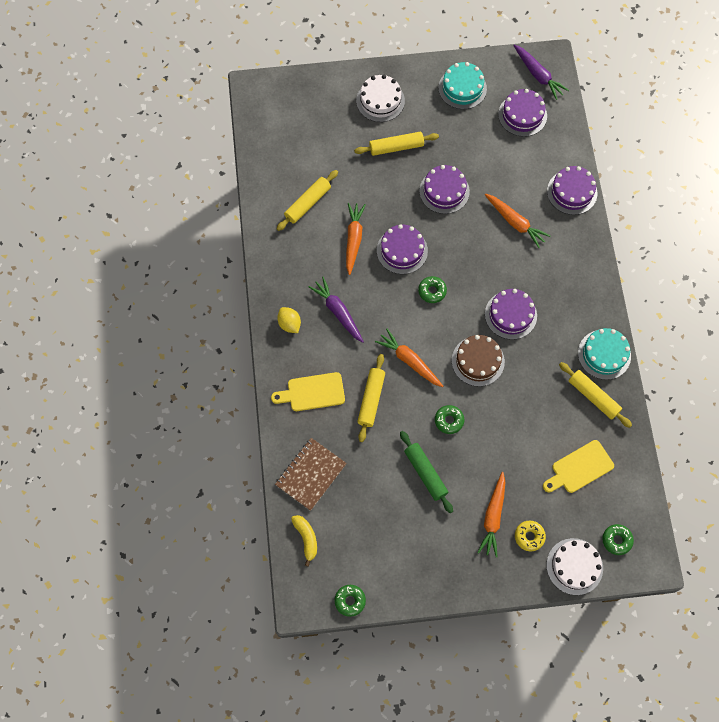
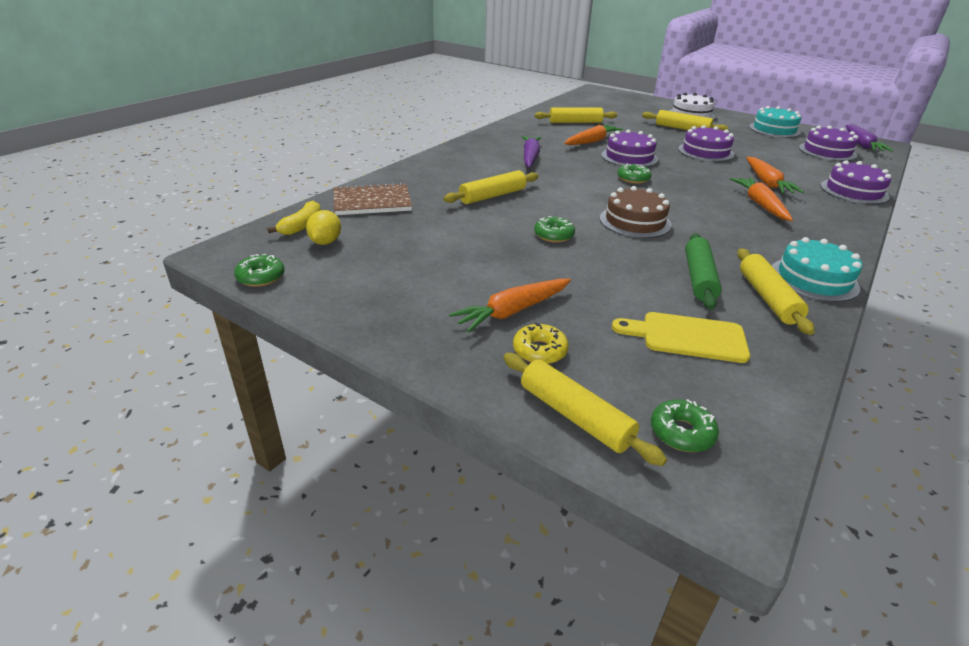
camera: 40 degrees right, 35 degrees down
(289, 324) = (482, 148): yellow lemon -> yellow lemon (325, 242)
(312, 392) = (447, 174): yellow cutting board -> none
(409, 361) = (560, 195): orange carrot -> orange carrot (760, 205)
(425, 473) = (480, 249): green rolling pin -> green rolling pin (699, 278)
(510, 315) = (707, 215): purple cake -> none
(574, 566) = (574, 416): white cake -> yellow rolling pin

